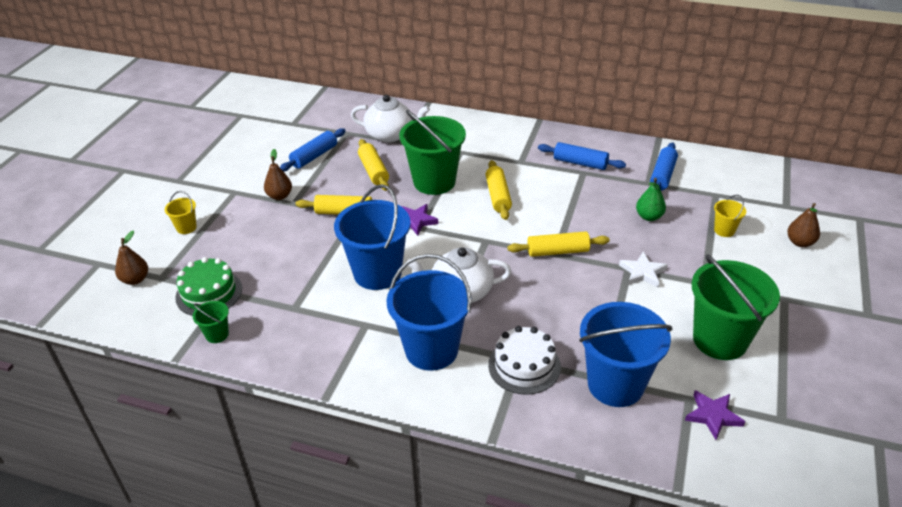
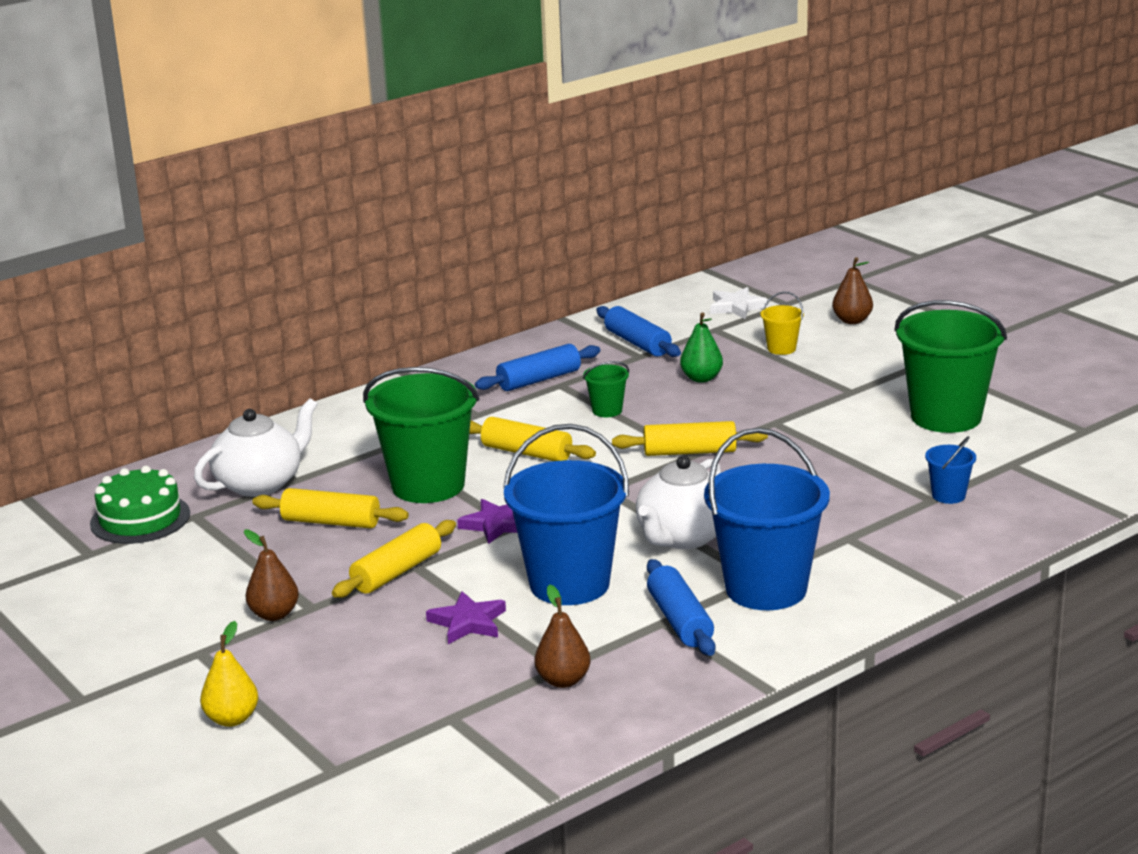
camera: 55 degrees left, 15 degrees down
(135, 279) = (304, 797): brown pear -> brown pear (563, 680)
(186, 227) = (232, 719): yellow bucket -> yellow pear
(209, 293) = (432, 733): green cake -> green cake (140, 519)
(217, 334) = (539, 746): green bucket -> green bucket (607, 410)
(314, 156) = (214, 559): blue rolling pin -> blue rolling pin (680, 620)
(524, 365) = (861, 538): white cake -> none
(557, 251) = (689, 452): yellow rolling pin -> yellow rolling pin turned 60 degrees clockwise
(615, 384) = (948, 495): blue bucket -> blue bucket, size x0.44
(642, 272) = (792, 417): white star -> white star (737, 307)
(713, 416) = (1046, 461): purple star -> purple star (468, 622)

